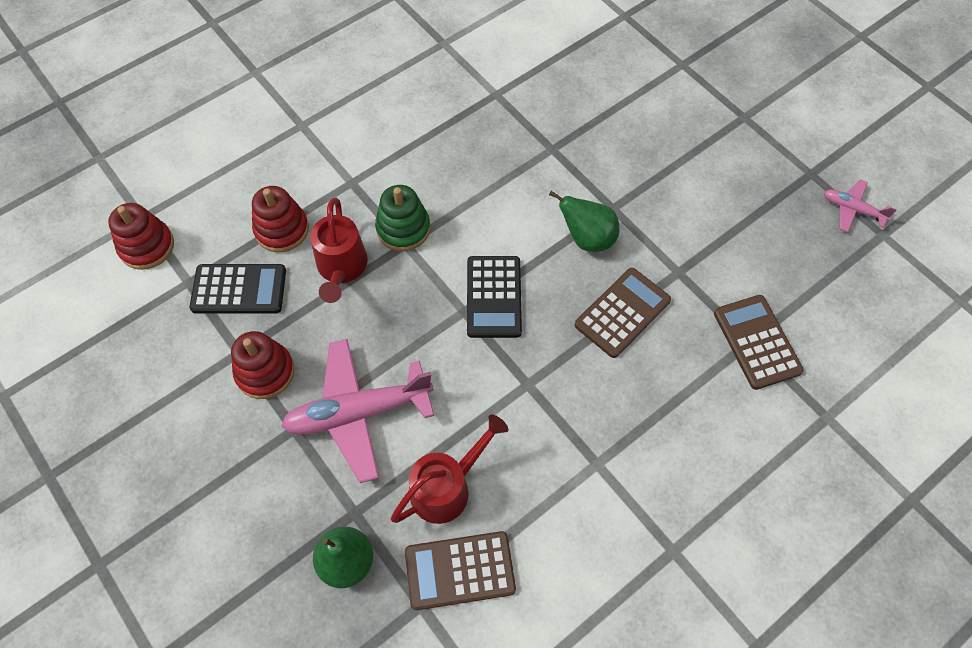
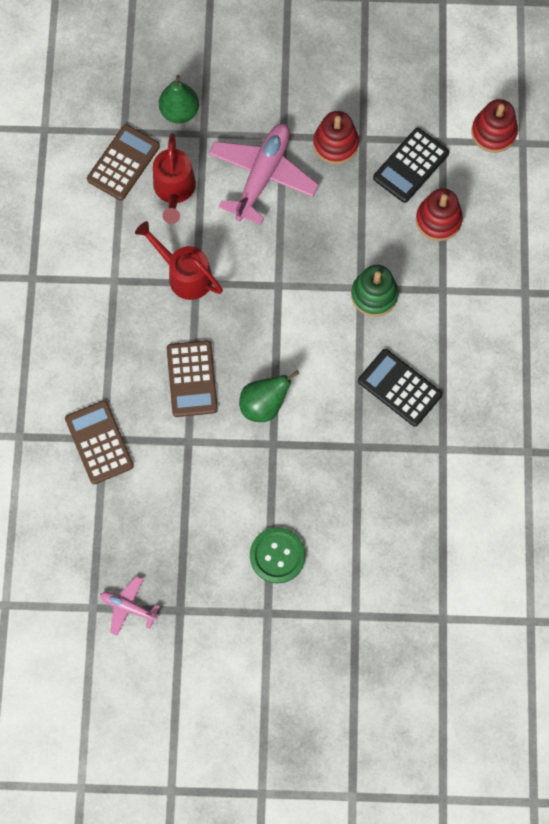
camera: 130 degrees right, 10 degrees up
(341, 268) = (375, 235): red watering can -> red watering can (184, 274)
(493, 297) = (272, 310): black calculator -> black calculator (399, 388)
(697, 140) = (277, 555): none -> green button
(757, 342) = (99, 442): brown calculator -> brown calculator turned 135 degrees counterclockwise
(852, 209) = (128, 607): pink plane -> pink plane turned 135 degrees counterclockwise

